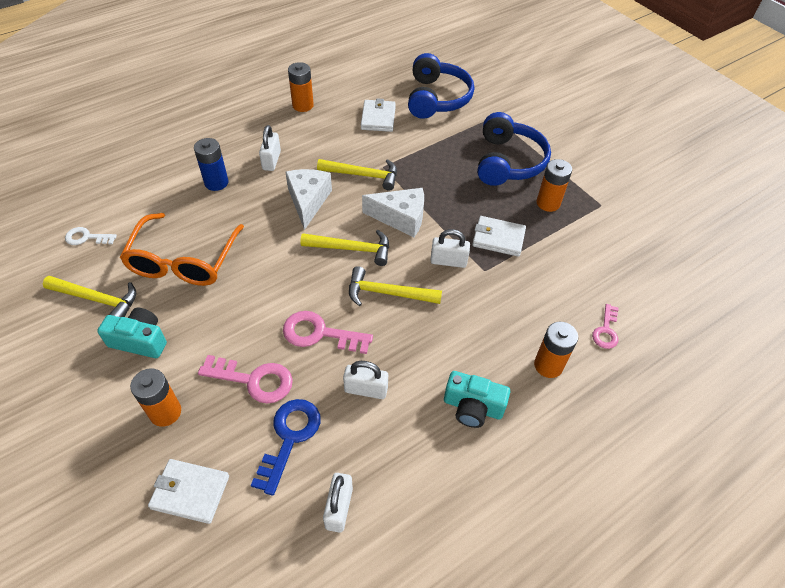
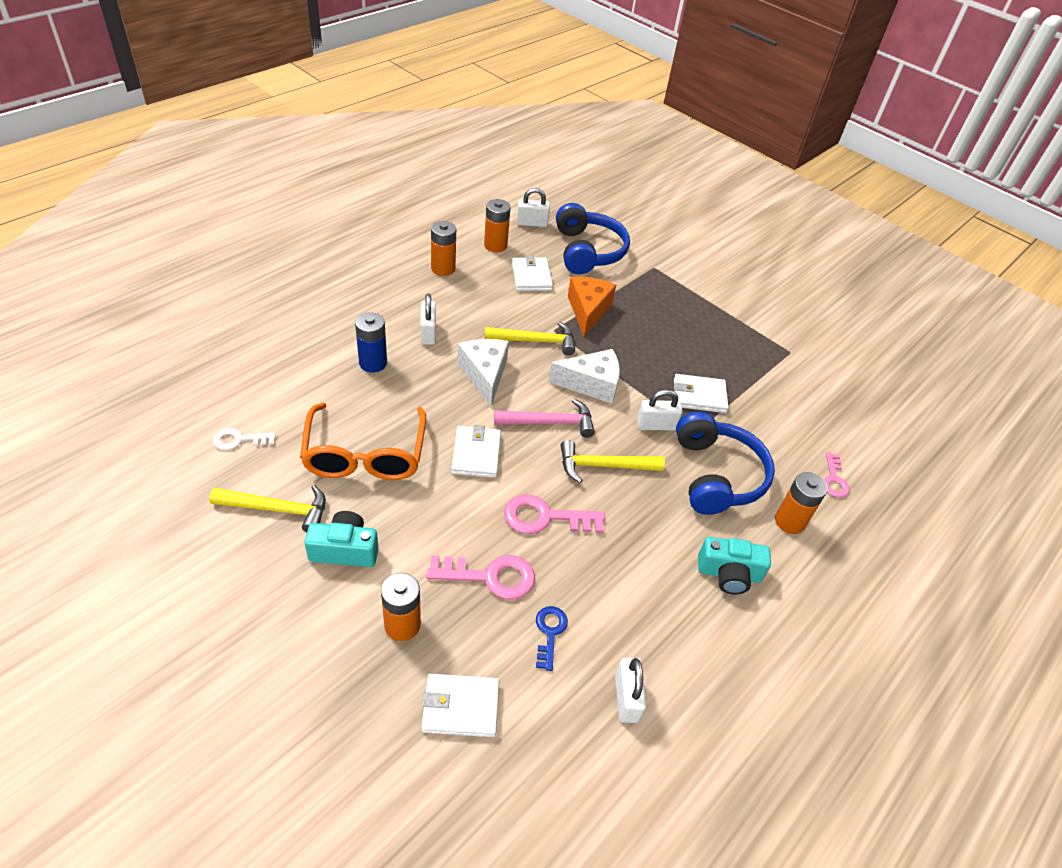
camera: 15 degrees left, 5 degrees down
(277, 270) = (476, 454): none -> white wallet
(289, 438) = (549, 633): blue key -> blue key, size x0.61
(352, 249) = (550, 422): yellow hammer -> pink hammer
(366, 389) = (614, 570): white padlock -> white padlock (532, 223)
(419, 151) = (588, 310): none -> orange cheese
(507, 162) = (683, 314): blue headphones -> blue headphones (716, 475)
(548, 203) = (737, 354): orange battery -> orange battery (495, 245)

